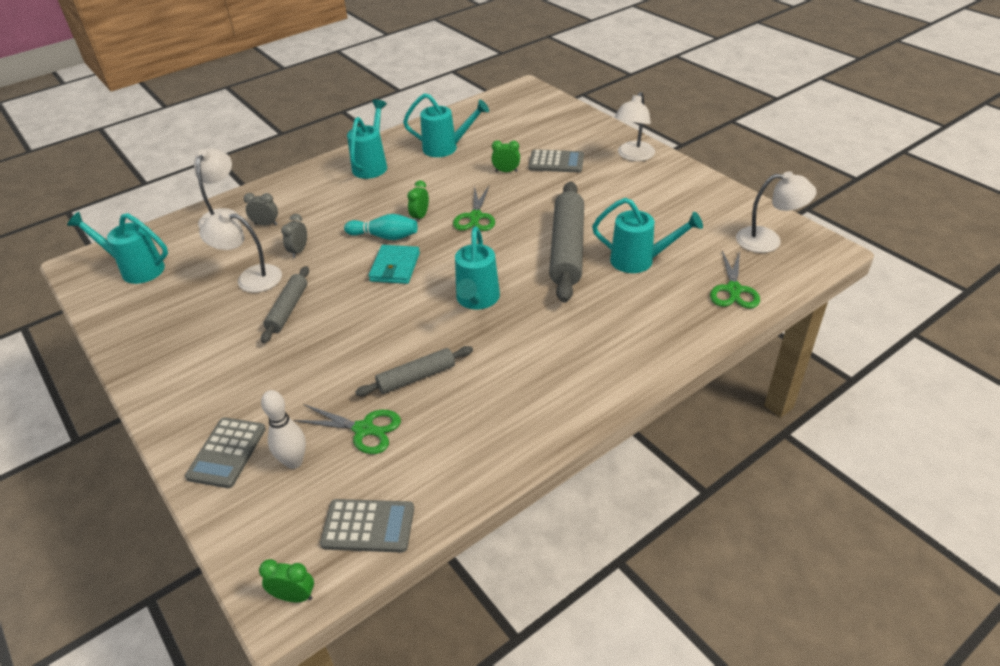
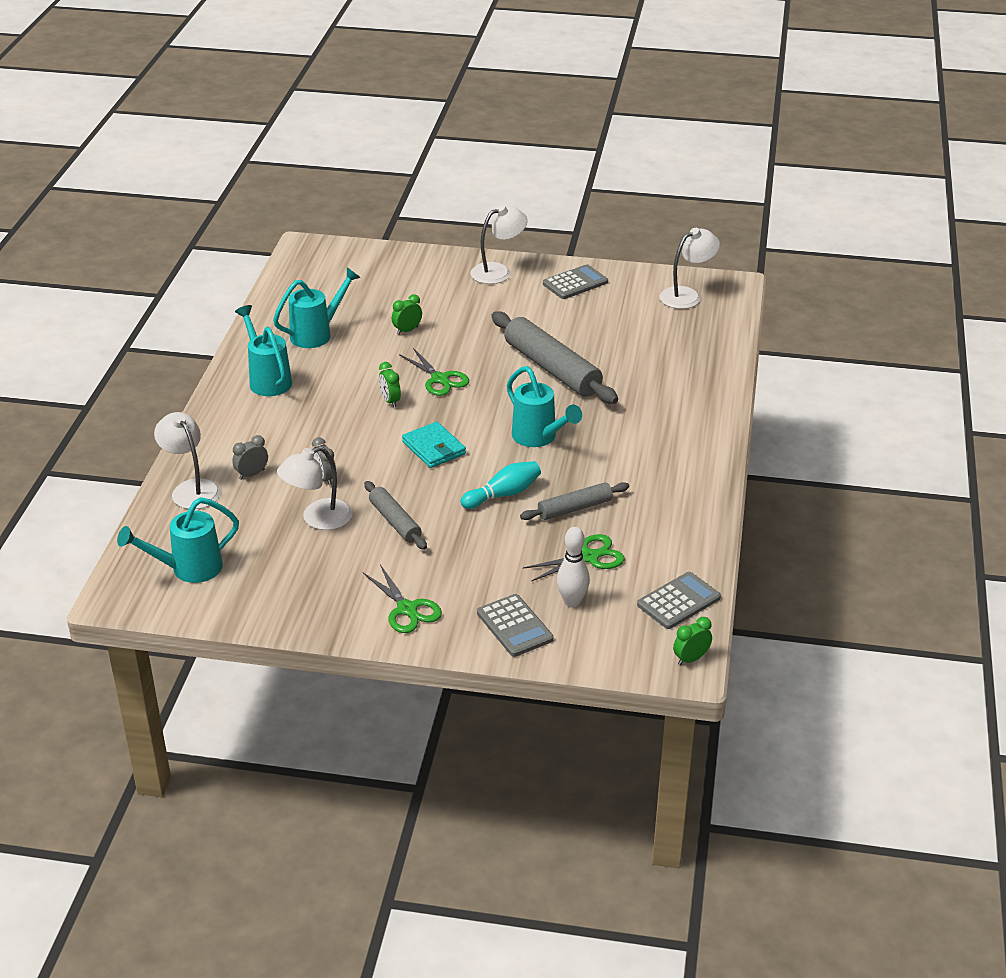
camera: 45 degrees left, 5 degrees down
(385, 236) = (385, 430): turquoise bowling pin -> turquoise bowling pin (503, 494)
(416, 377) = (575, 508): grey rolling pin -> grey rolling pin turned 45 degrees clockwise
(556, 162) = (440, 304): grey calculator -> grey calculator (575, 283)
(633, 156) = (498, 271): white lamp -> white lamp turned 105 degrees counterclockwise
(640, 261) = (618, 352): turquoise watering can -> none
(733, 290) = (707, 341): green scissors -> green scissors (407, 609)

